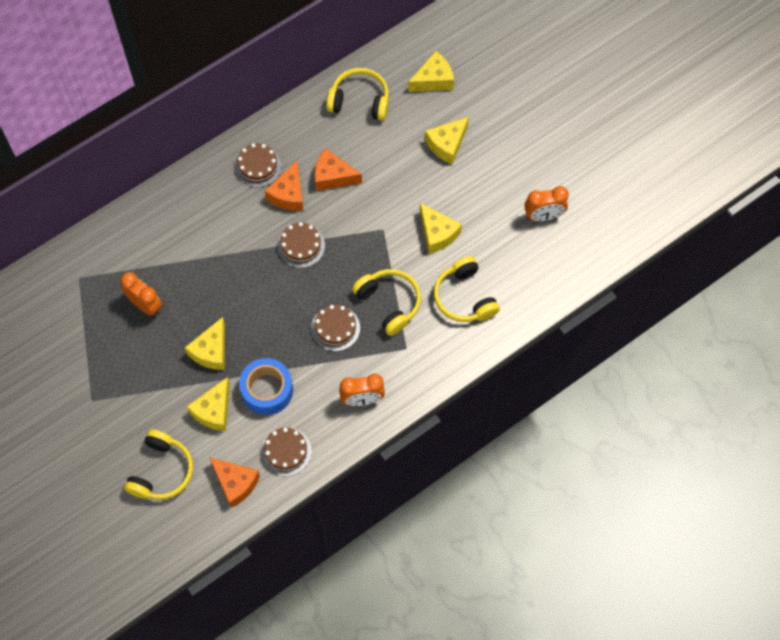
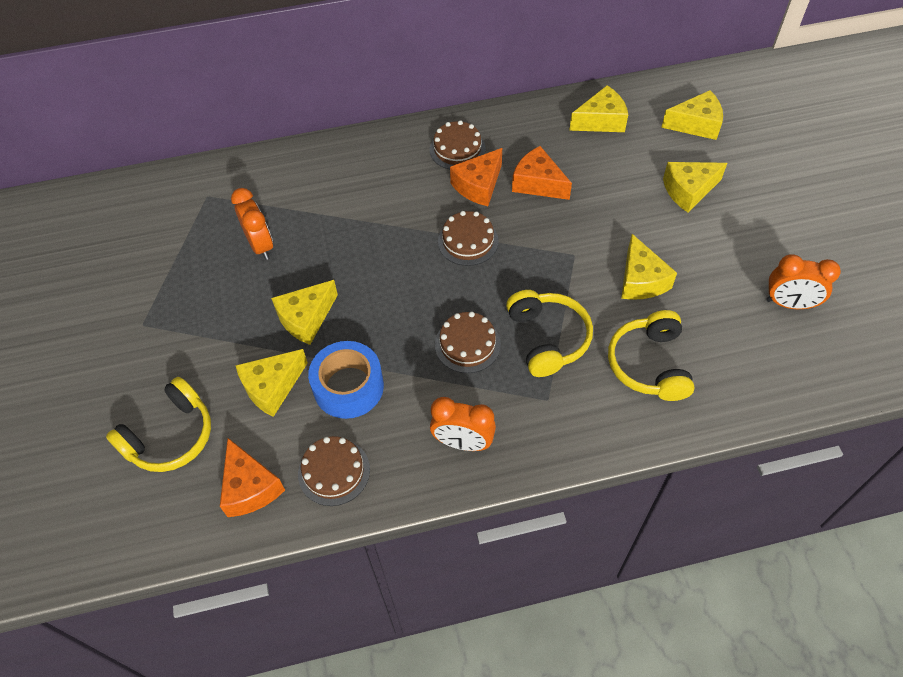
camera: 25 degrees right, 10 degrees down
(359, 101) = (601, 121): yellow headphones -> yellow cheese

